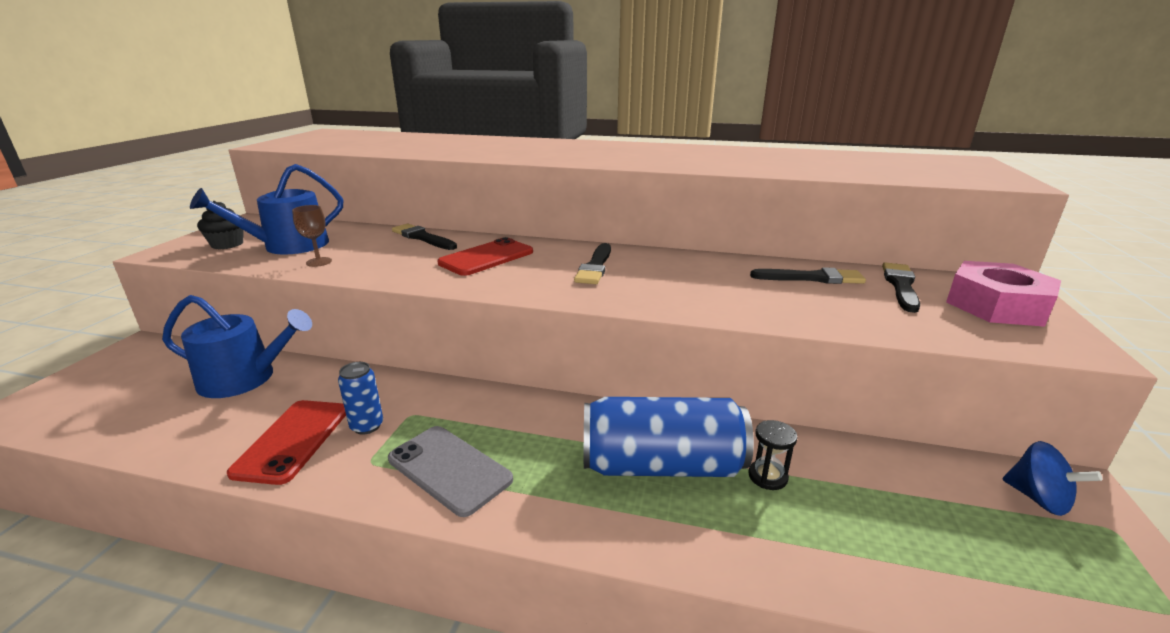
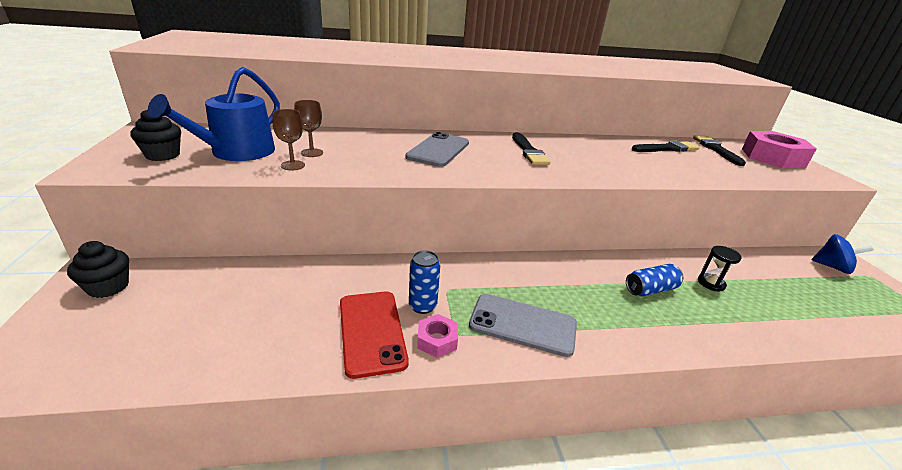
camera: 25 degrees left, 5 degrees up
(140, 357) = (108, 287): none -> black cupcake
(245, 379) = (259, 287): blue watering can -> none
(343, 463) = (437, 340): none -> pink nut
(353, 251) = (312, 153): none -> brown goblet
(422, 237) = (359, 136): black brush -> none
(486, 257) = (438, 150): red phone -> grey phone
(661, 465) = (650, 289): blue can -> blue can, size x0.48

